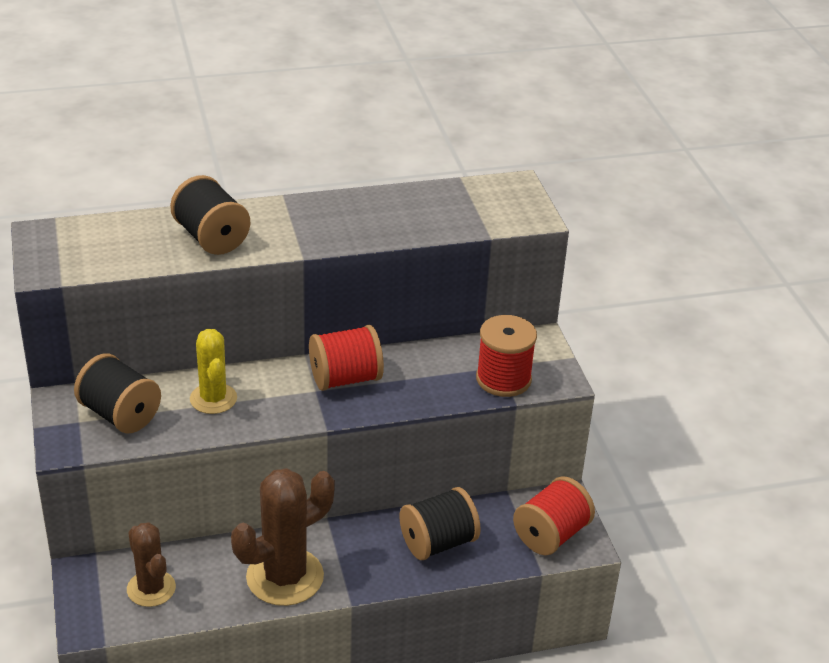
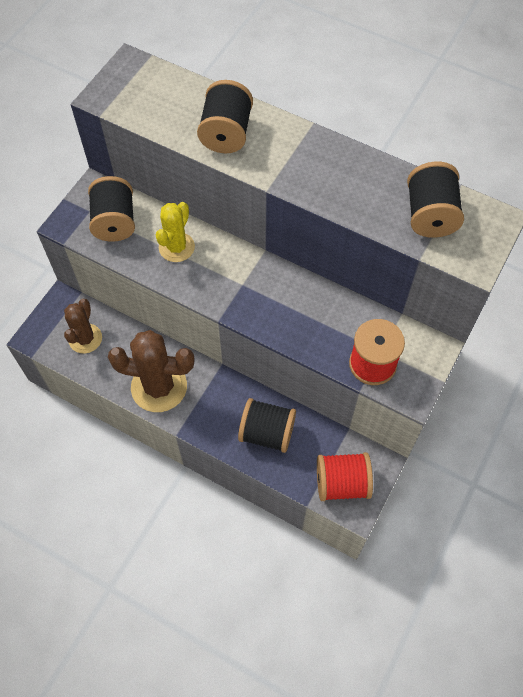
camera: 45 degrees right, 25 degrees up
(345, 379) = (270, 288): red spool -> none
(462, 207) = (430, 215): none -> black spool

